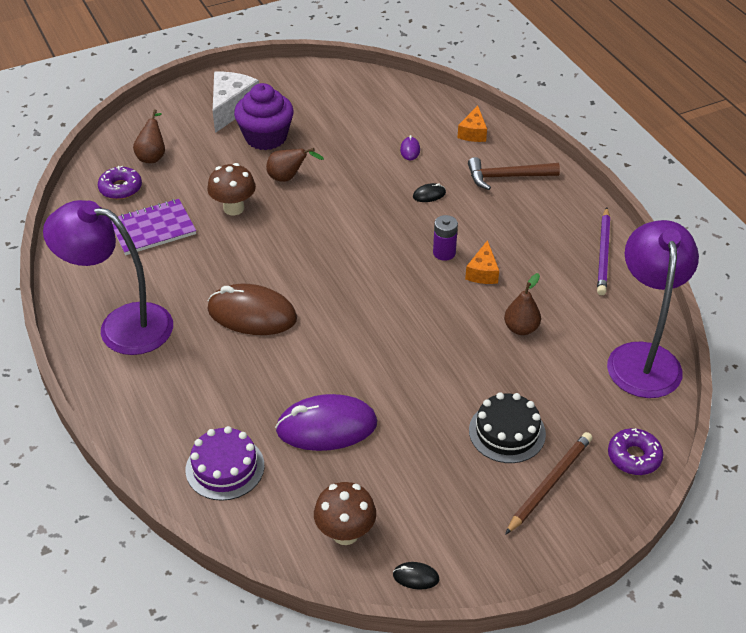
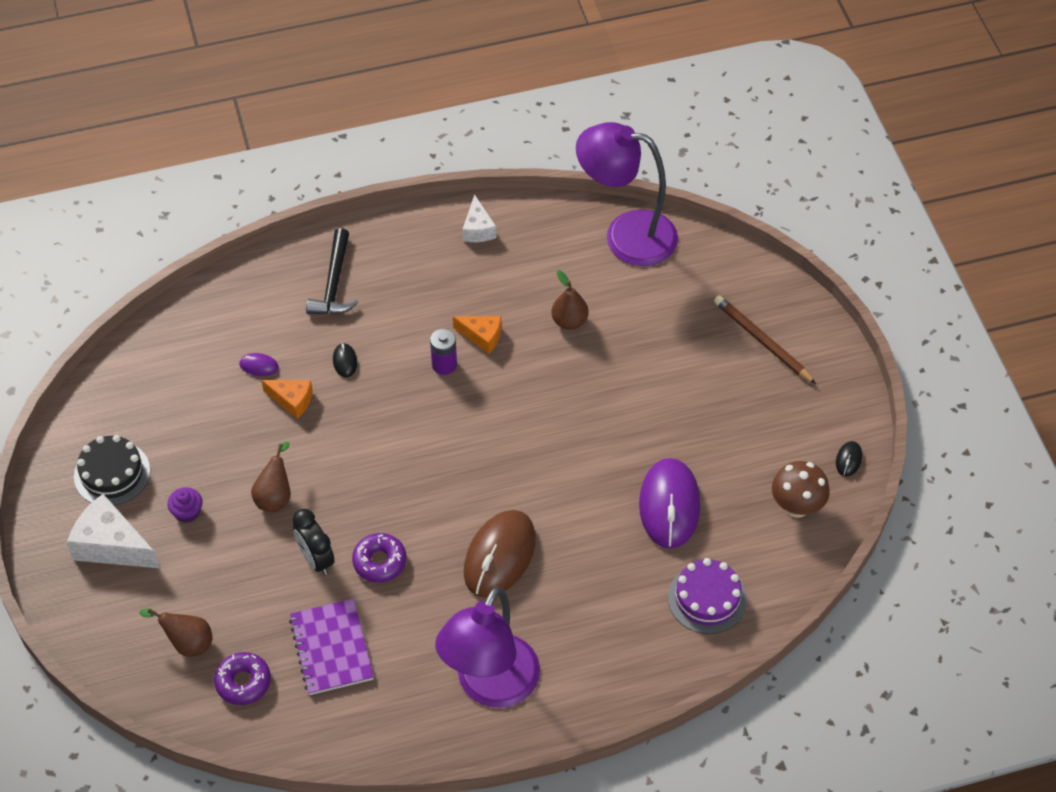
camera: 80 degrees left, 10 degrees up
(233, 208) = (316, 559): brown mushroom -> black clock
(266, 137) = (187, 512): purple cupcake -> purple cupcake, size x0.46
(473, 133) = (245, 299): orange cheese -> orange cheese (292, 400)
(507, 177) = (334, 283): brown hammer -> black hammer
(507, 432) = (699, 360): black cake -> black cake (112, 473)
(603, 253) = (478, 229): purple pencil -> white cheese
(634, 457) = (741, 273): purple donut -> purple donut (379, 561)

